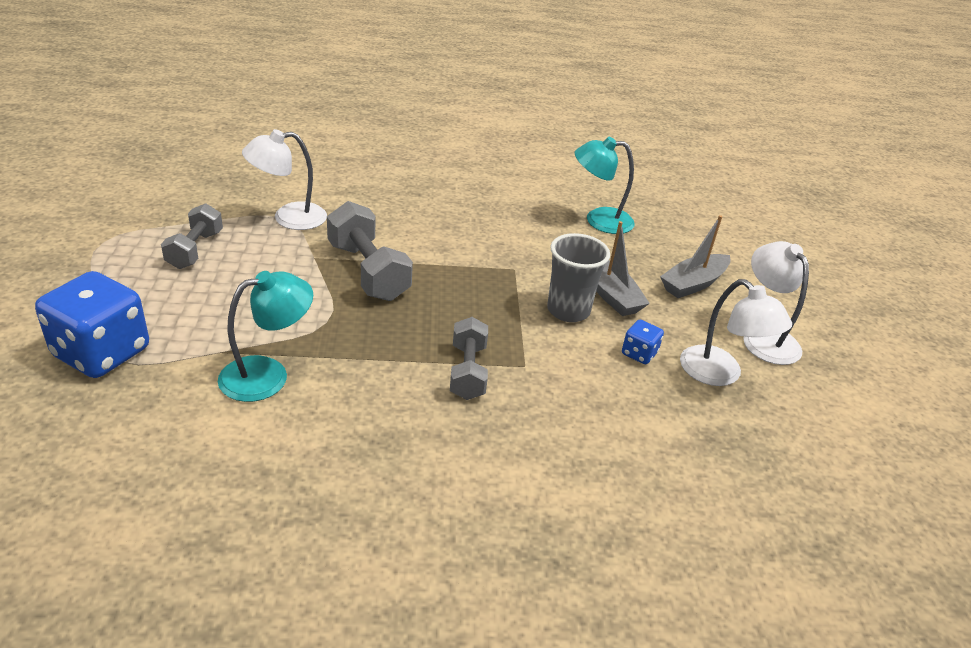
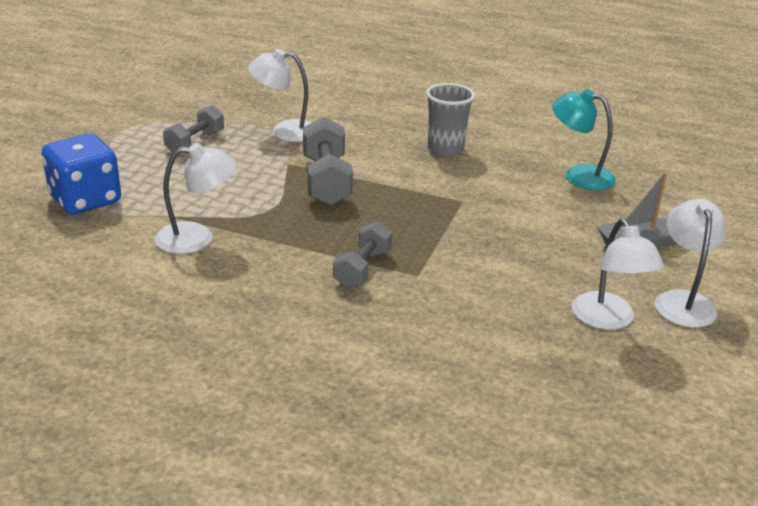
camera: 25 degrees right, 5 degrees down
(268, 375) = (197, 238): turquoise lamp -> white lamp
(568, 311) = (490, 242): grey cup -> grey cup (445, 149)
(610, 294) = (543, 237): grey boat -> none
(639, 354) = (536, 287): blue dice -> none

